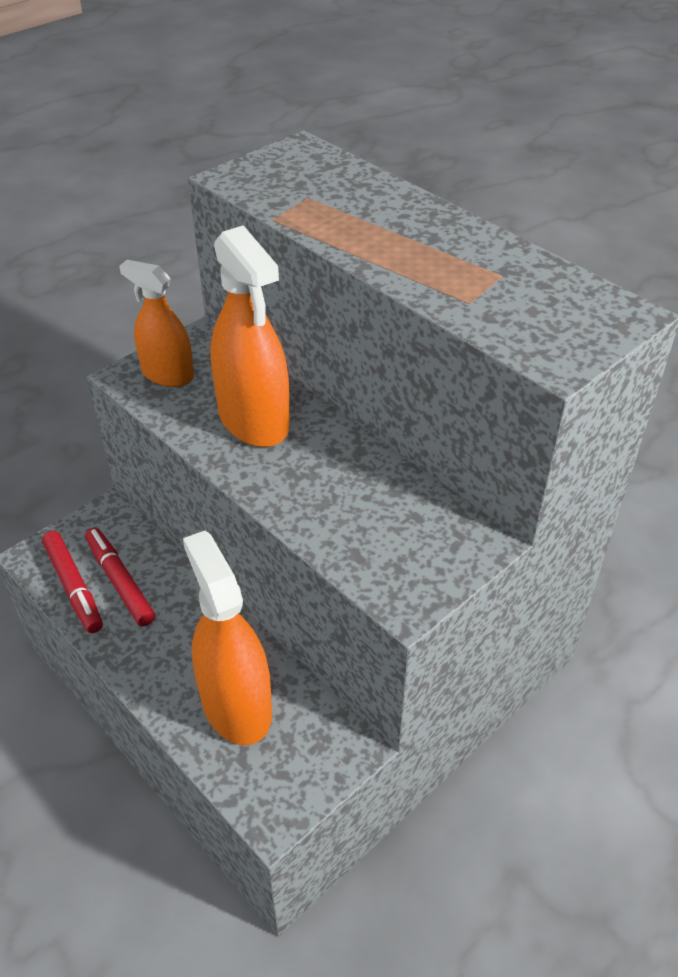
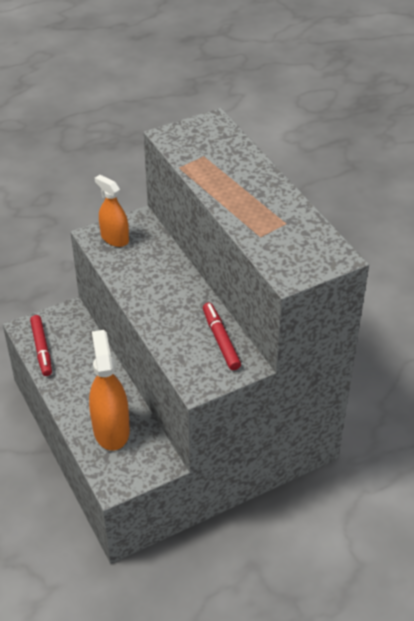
camera: 15 degrees right, 0 degrees up
(120, 581) = (67, 351): red marker -> red marker (220, 340)
(253, 420) = (153, 274): orange spray bottle -> none

